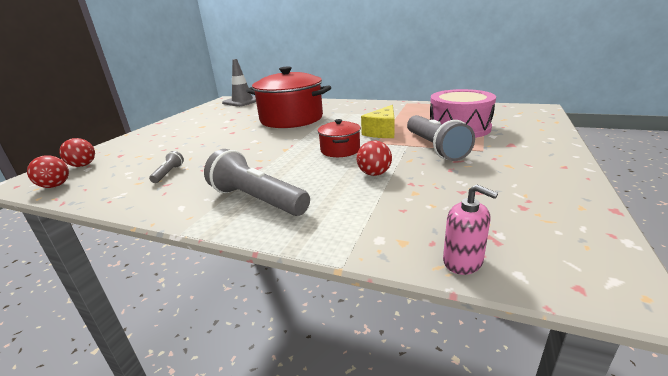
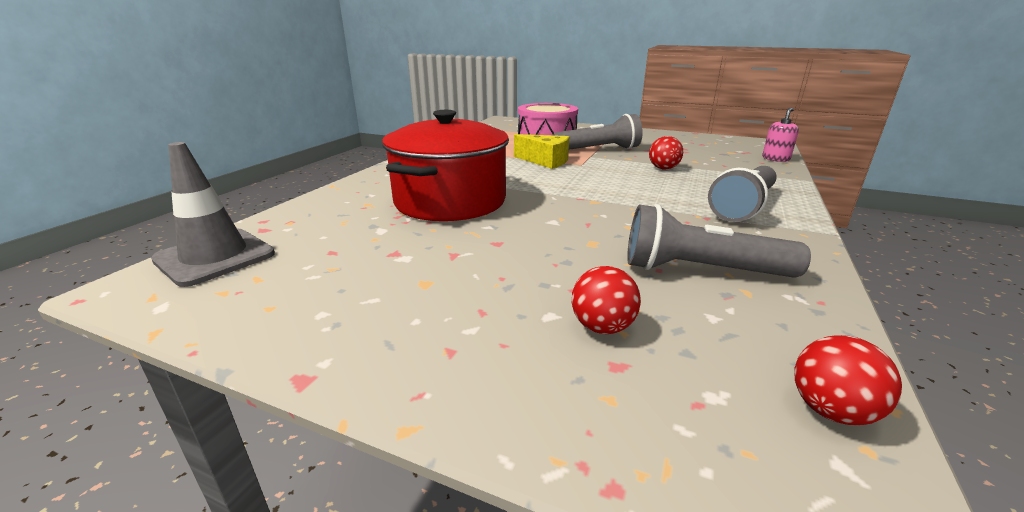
camera: 90 degrees left, 0 degrees up
(83, 165) = (701, 416): red ball -> red ball (602, 327)
(169, 173) = (700, 270): grey flashlight -> grey flashlight, size x2.17
(340, 150) = (602, 177): red pot -> none

